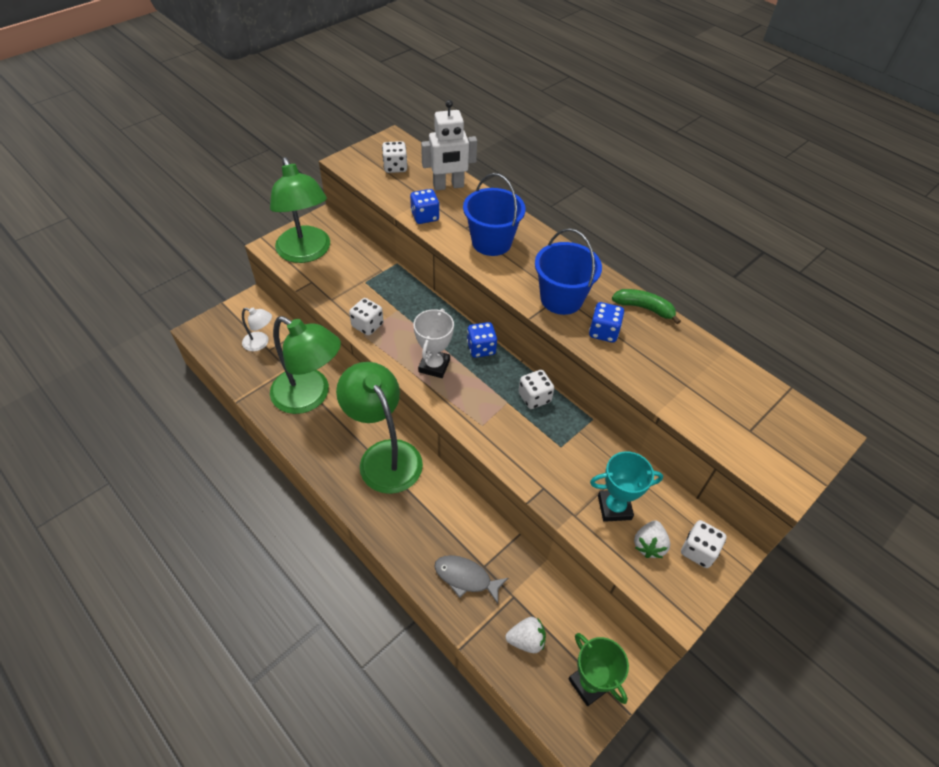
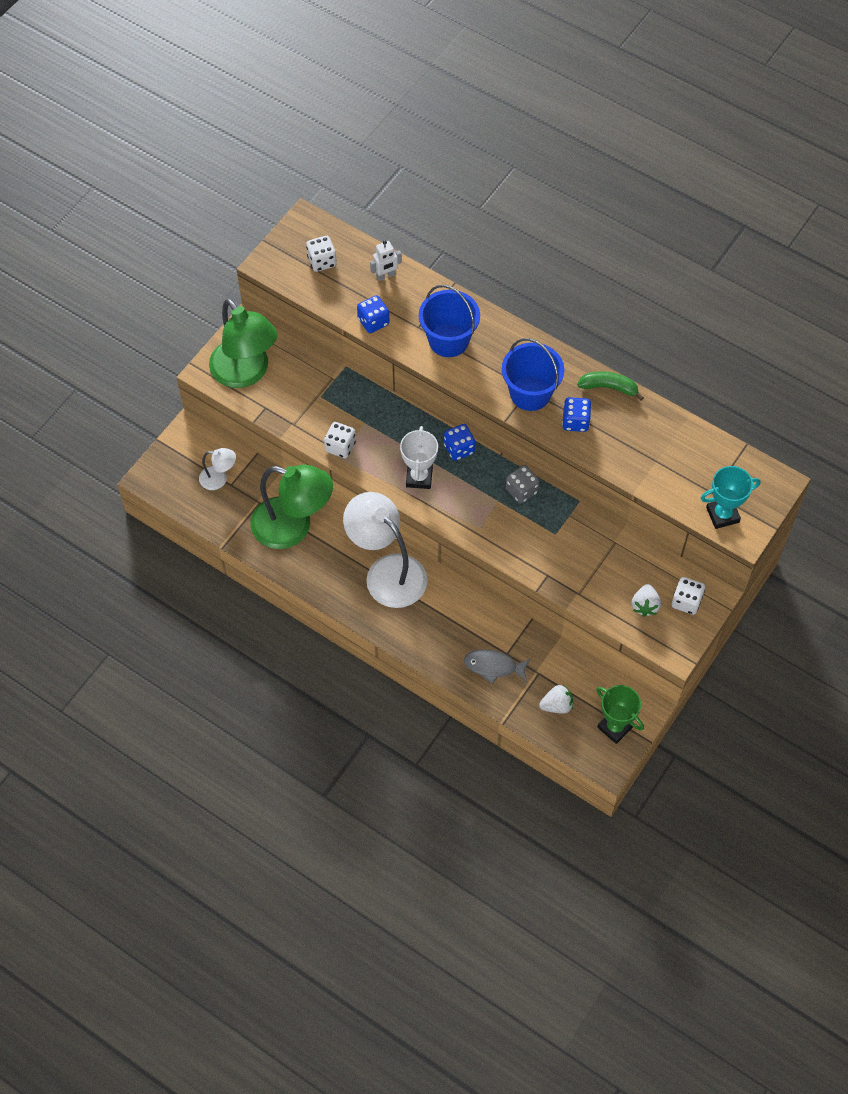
camera: 10 degrees left, 10 degrees up
(384, 455) = (387, 572): green lamp -> white lamp
(448, 186) = (386, 276): white robot -> white robot, size x0.58
(534, 397) = (521, 490): white dice -> grey dice
(614, 507) = (611, 580): turquoise trophy -> turquoise trophy (722, 515)

